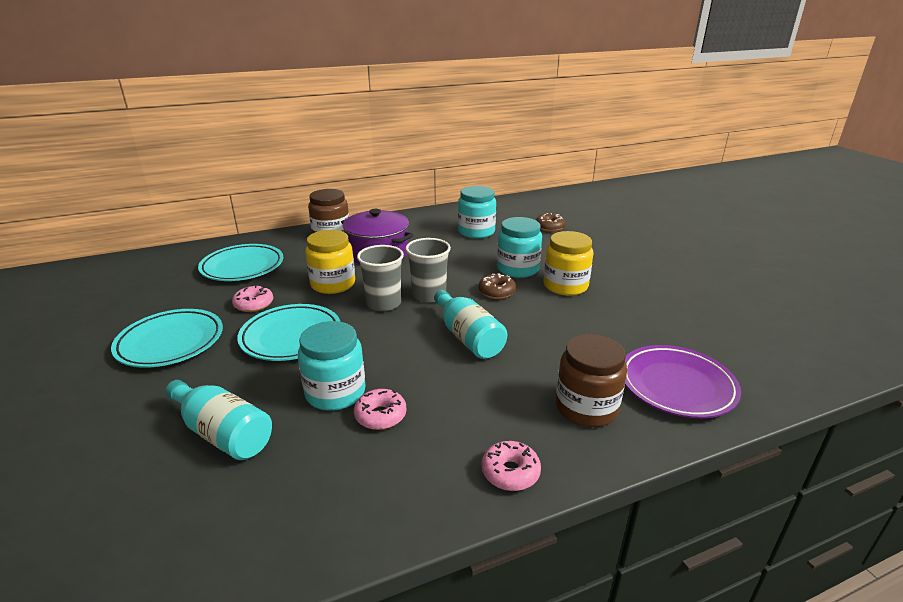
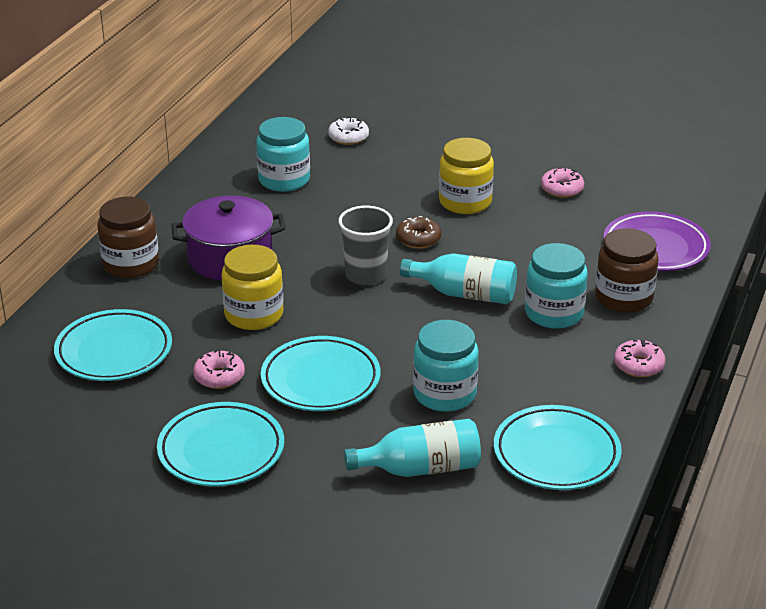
camera: 45 degrees left, 5 degrees up
(316, 499) = (556, 454): none -> turquoise plate
(380, 415) = (505, 387): pink donut -> pink donut (562, 189)
(383, 303) = (341, 305): grey cup -> none
(517, 269) = (397, 205): turquoise jar -> turquoise jar (554, 313)
(549, 227) = (348, 137): brown donut -> white donut

